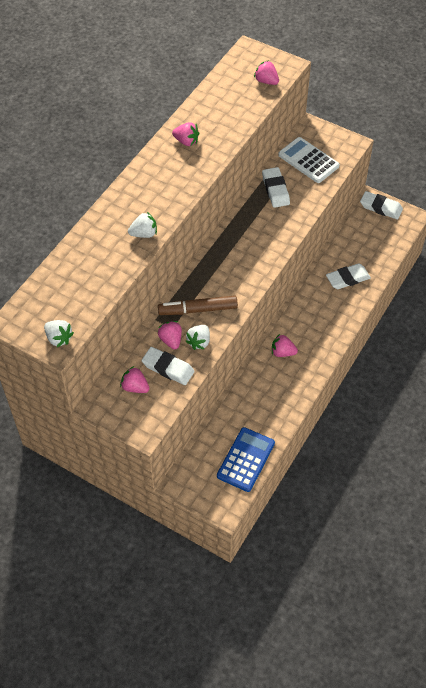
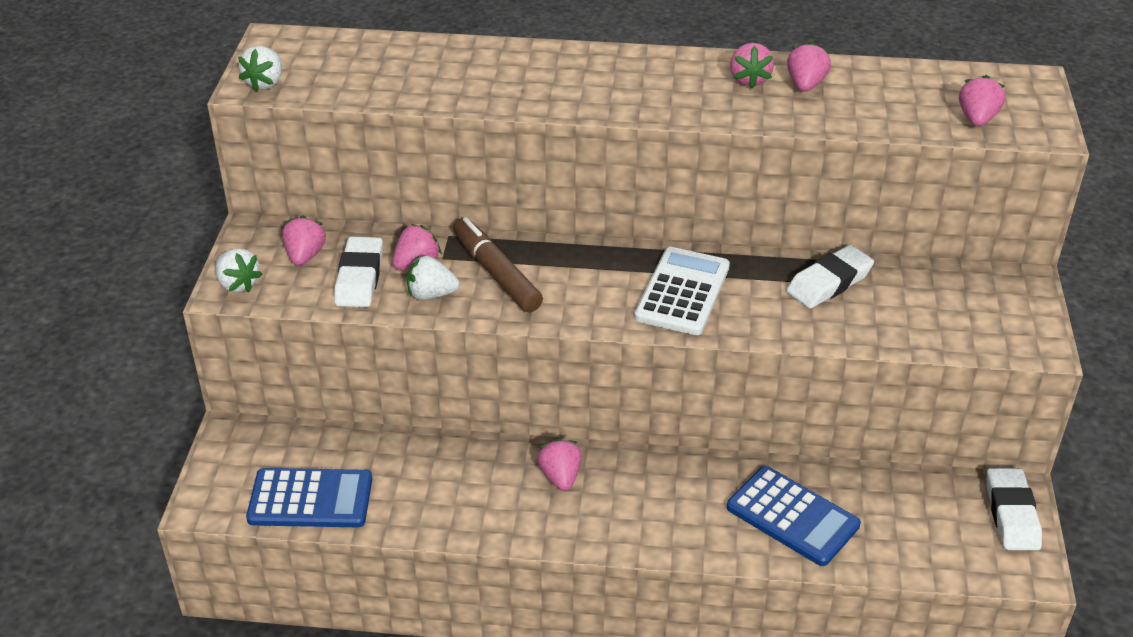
camera: 65 degrees right, 15 degrees down
(144, 234) = (517, 96): white strawberry -> white strawberry (238, 284)
(203, 124) = (805, 85): none -> pink strawberry
(308, 160) = (938, 302): white calculator -> white calculator (682, 292)
(347, 279) = (792, 517): white eraser -> blue calculator

